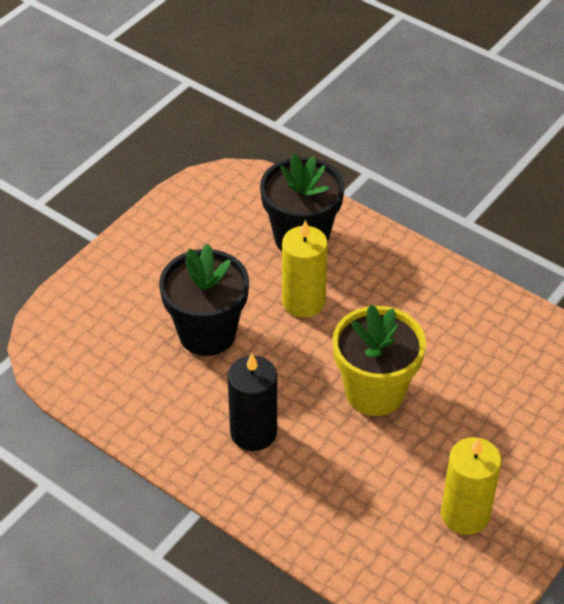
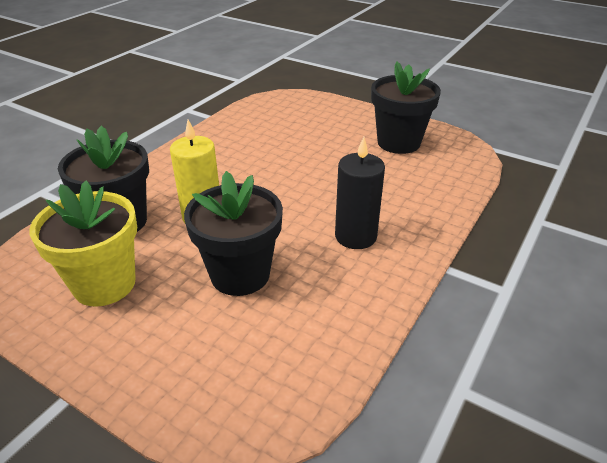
camera: 95 degrees left, 10 degrees down
(375, 392) = (301, 178): yellow flower pot -> yellow flower pot (104, 284)
(465, 514) = (398, 143): yellow candle -> black flower pot

